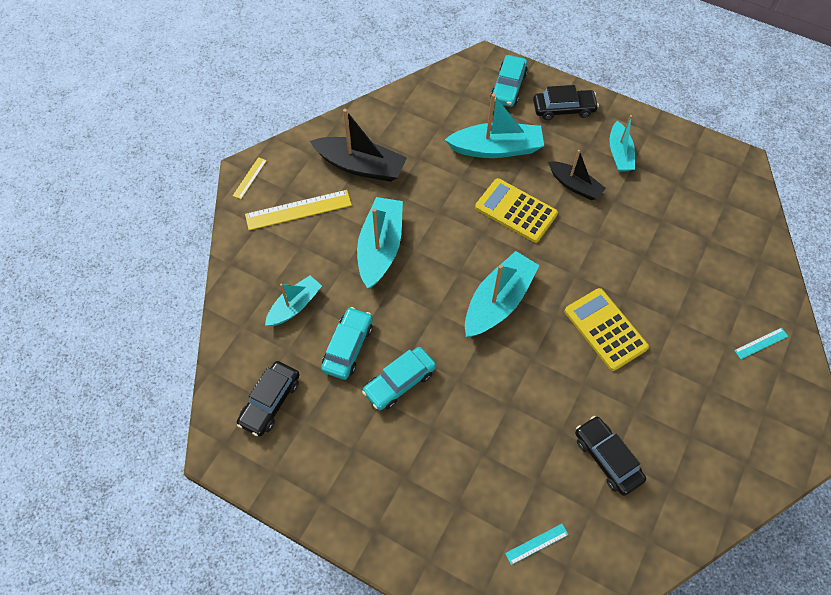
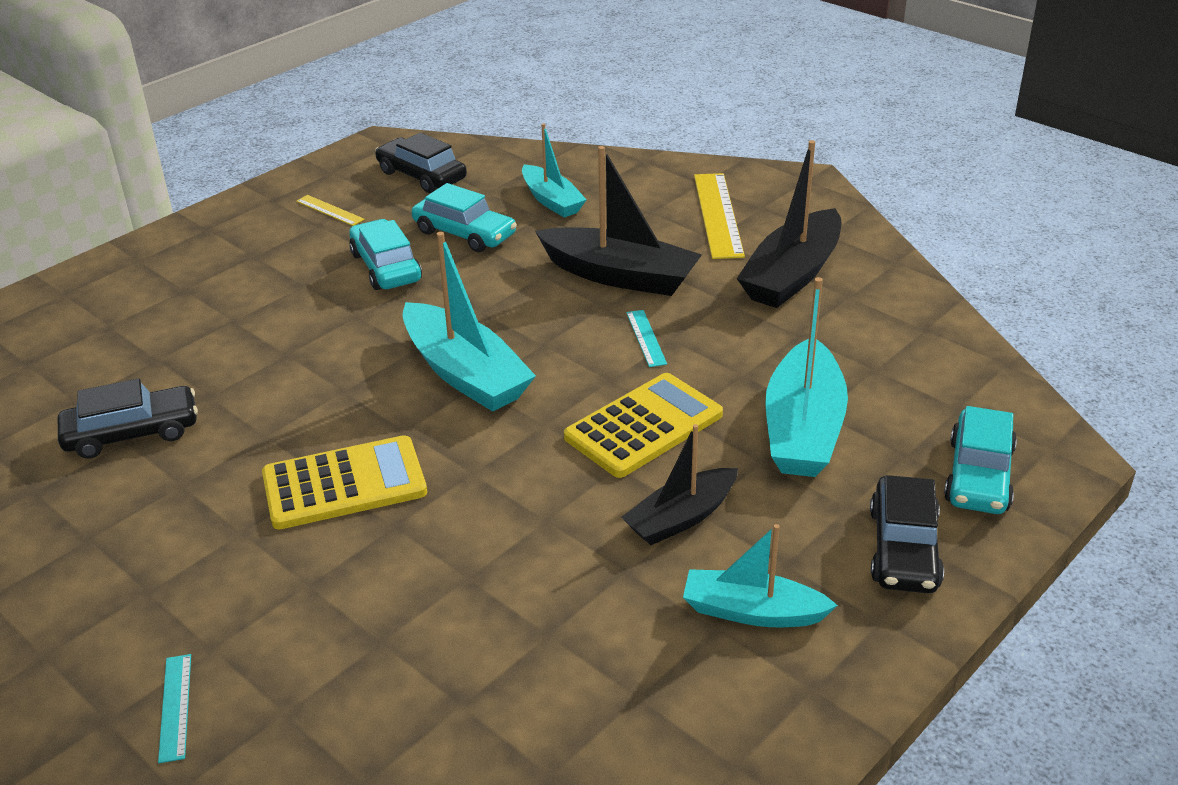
camera: 105 degrees right, 25 degrees down
(249, 178) = (790, 182): yellow ruler -> yellow ruler (330, 210)
(380, 248) = (620, 276): turquoise boat -> black boat
(508, 87) = (978, 475): turquoise car -> turquoise car turned 105 degrees counterclockwise
(536, 544) = (79, 343): turquoise ruler -> turquoise ruler (646, 338)

